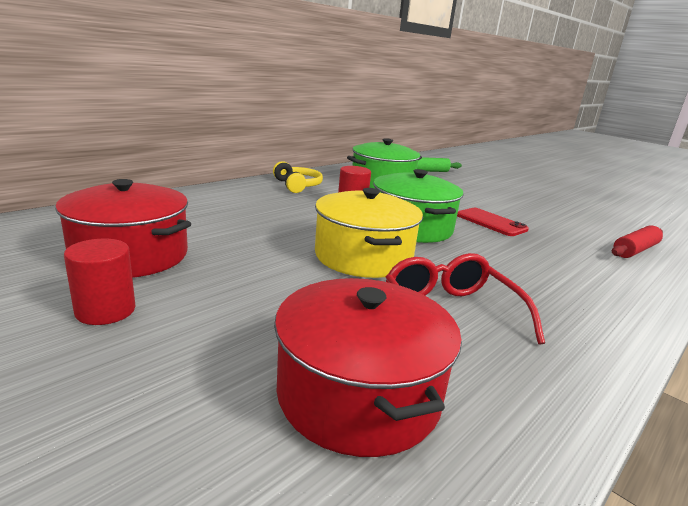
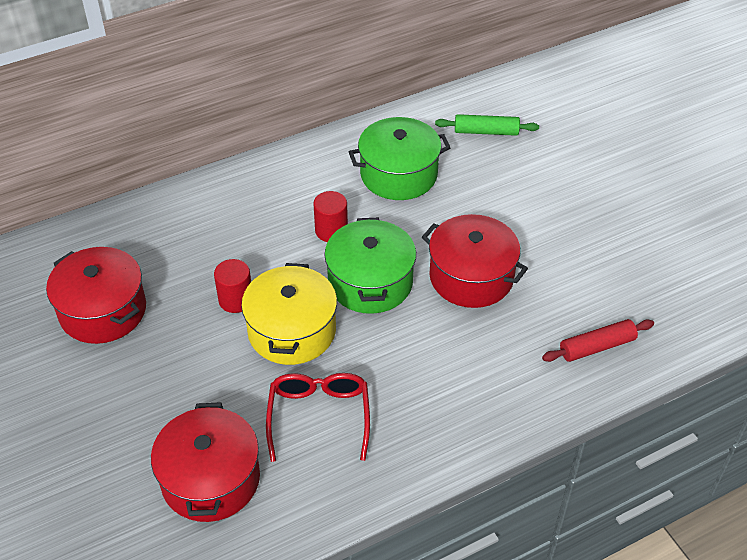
camera: 20 degrees right, 25 degrees up
(105, 310) = (80, 379): red cylinder -> red cylinder (236, 300)
(297, 185) = (291, 178): yellow headphones -> none
(491, 222) = (471, 276): red phone -> red pot

